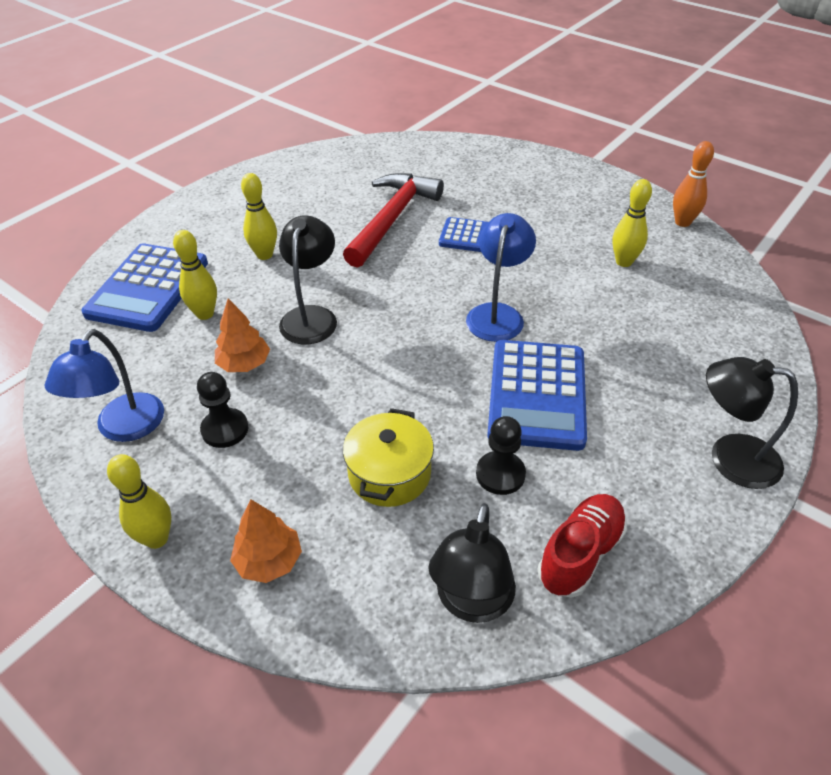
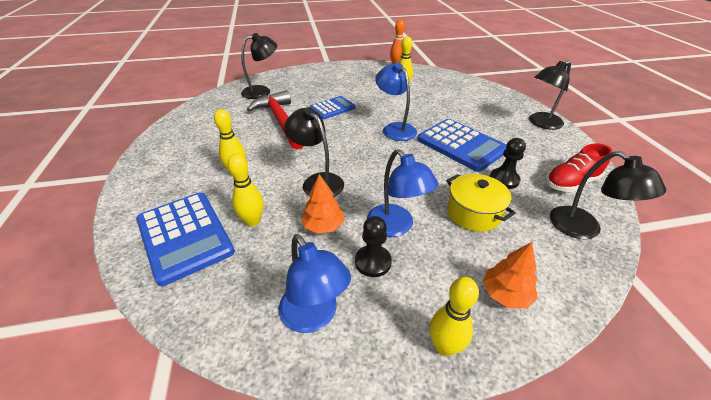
camera: 50 degrees left, 5 degrees down
(296, 418) = (396, 227): none -> blue lamp
(436, 165) = (262, 91): none -> black lamp
(580, 554) = (571, 183): red shoe -> red shoe turned 105 degrees counterclockwise

